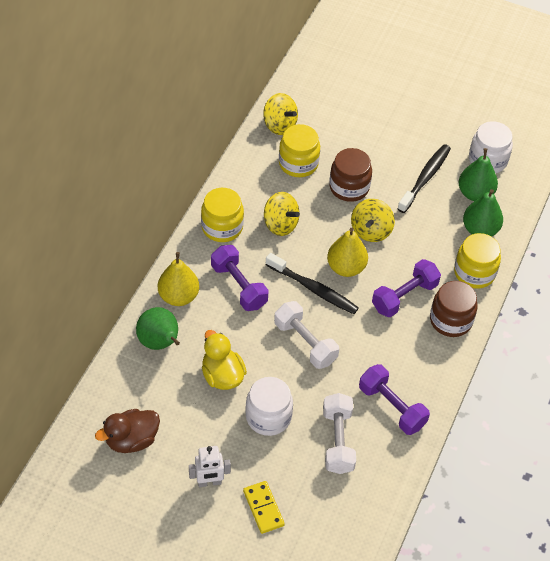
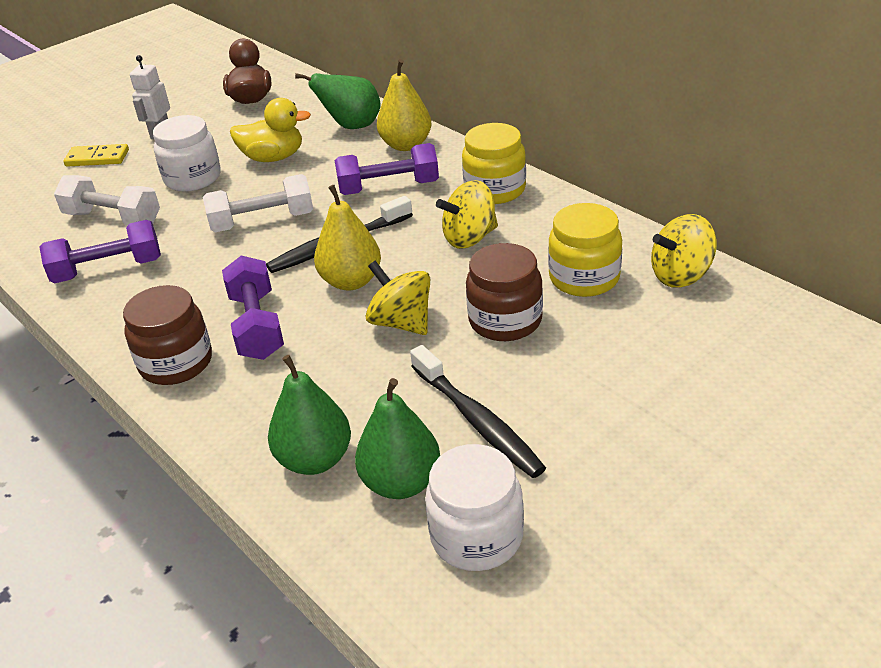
camera: 120 degrees right, 15 degrees down
(474, 273) = (235, 420): yellow jar -> none

